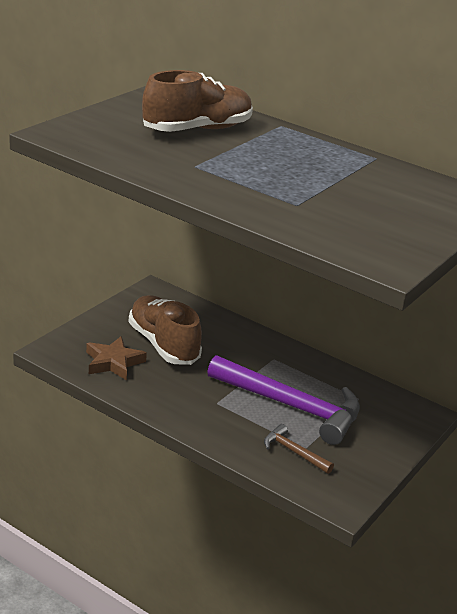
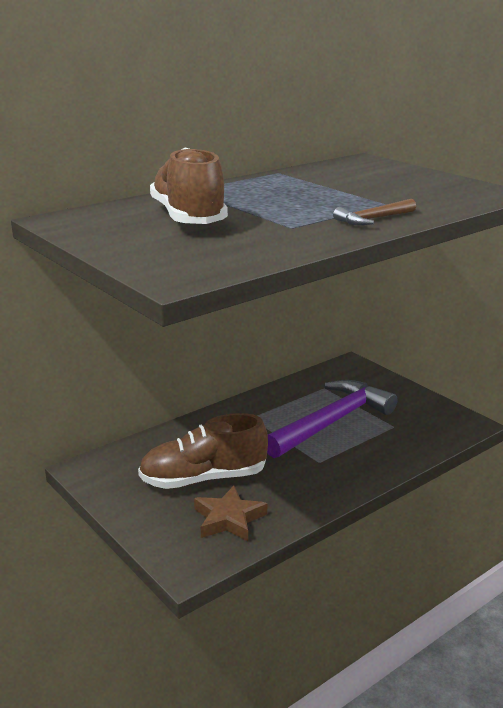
camera: 70 degrees left, 5 degrees down
(294, 452) = (400, 433): brown hammer -> brown hammer (373, 219)

